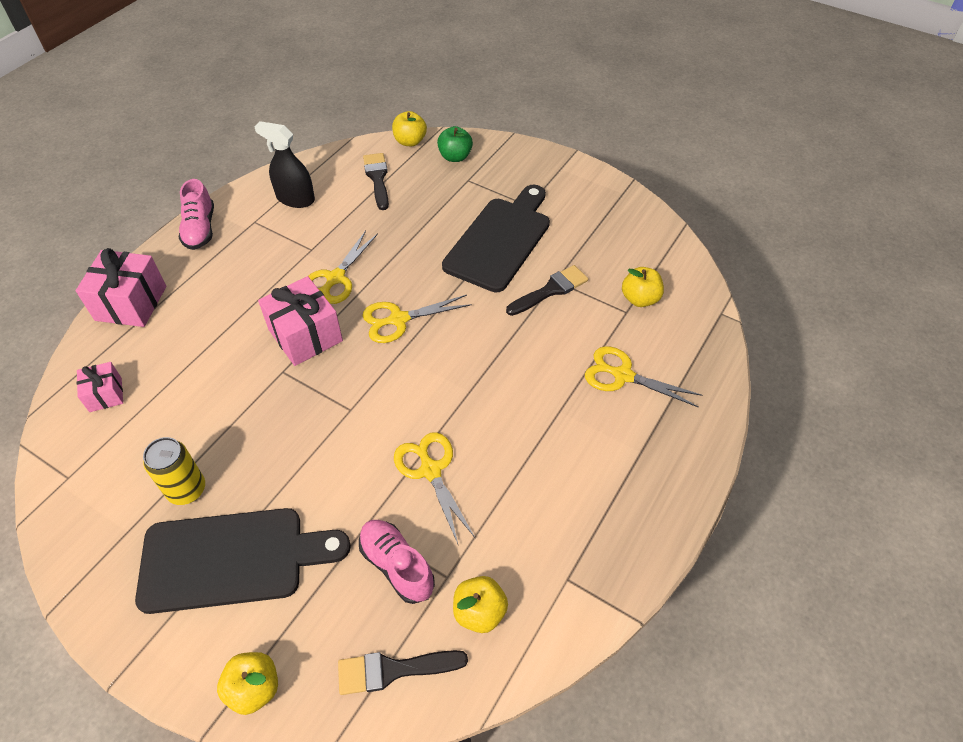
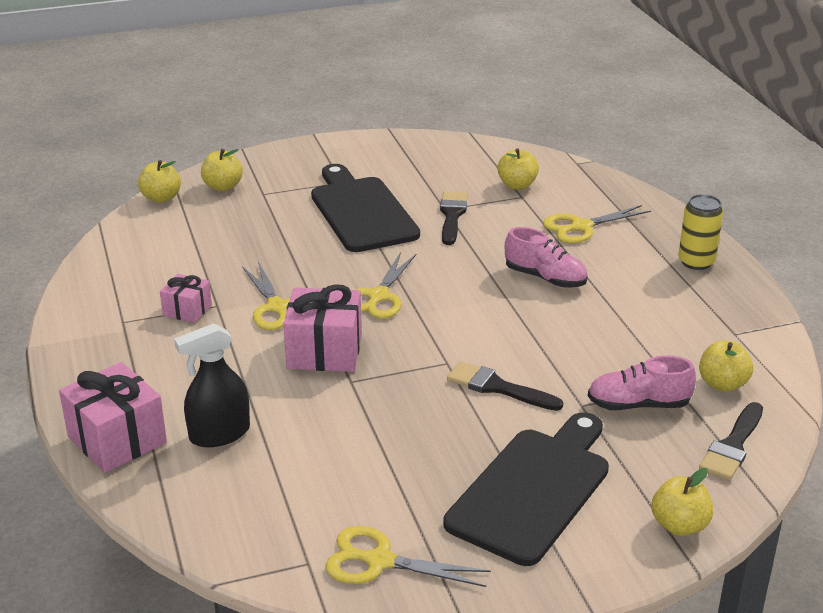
camera: 50 degrees left, 20 degrees down
(105, 394) = (227, 500): pink gift -> pink gift (187, 310)
(187, 490) = (421, 489): yellow can -> yellow can (696, 262)
(200, 229) = (77, 357): pink shoe -> pink shoe (545, 278)
(295, 199) = (131, 286): black spray bottle -> black spray bottle (219, 434)
(377, 178) = (181, 234): black brush -> black brush (498, 387)
(430, 470) = (563, 350): yellow scissors -> yellow scissors (379, 561)
(455, 157) = (223, 186): green apple -> yellow apple

